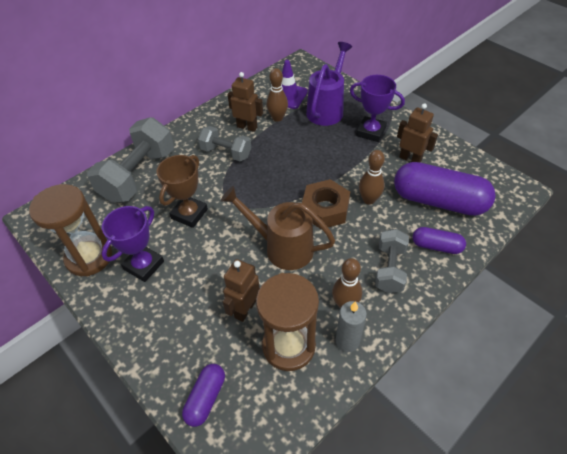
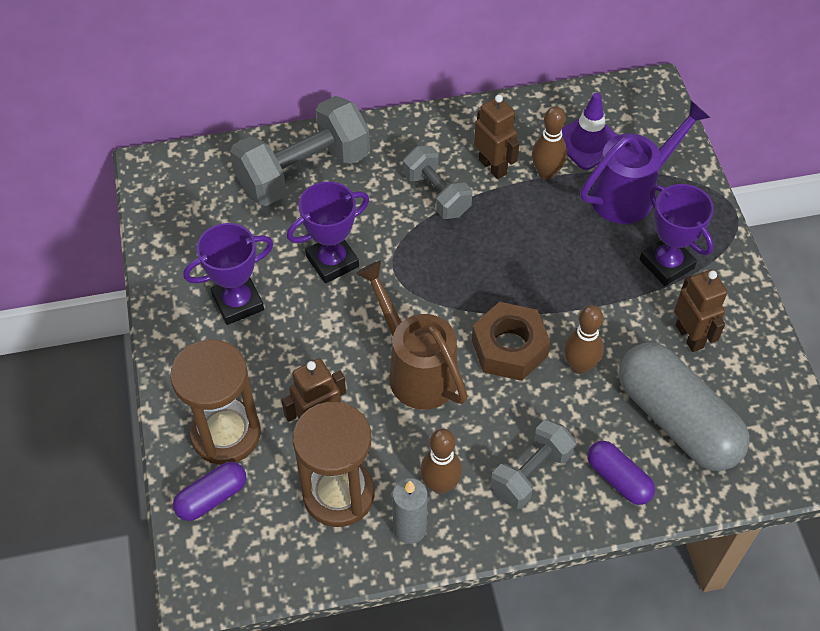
camera: 30 degrees right, 5 degrees up
(89, 257) = (183, 258): brown hourglass -> brown hourglass (226, 434)
(189, 214) = (332, 261): brown trophy -> purple trophy
(438, 201) = (676, 420): purple capsule -> grey capsule

